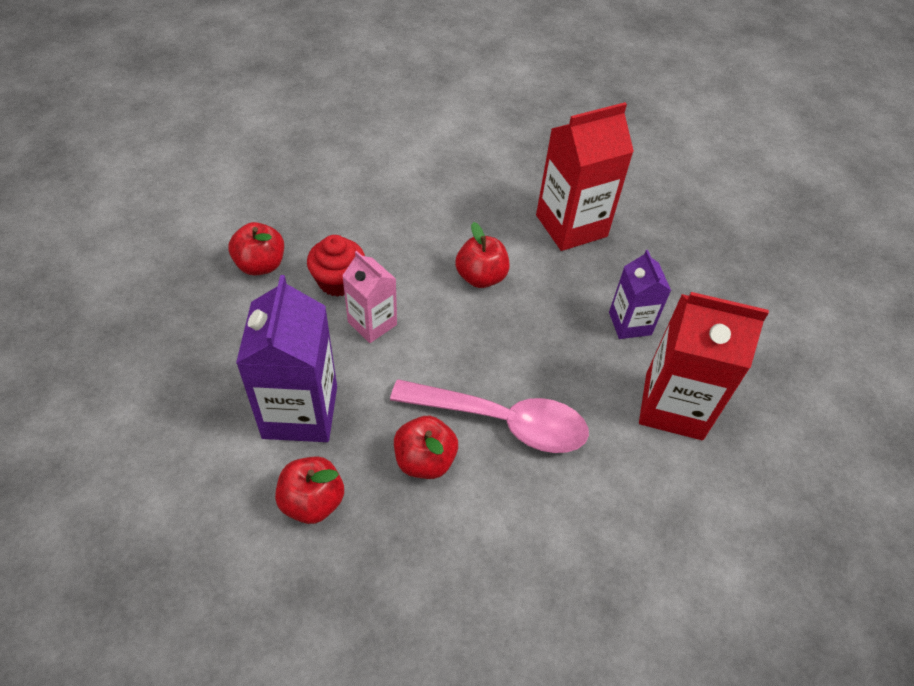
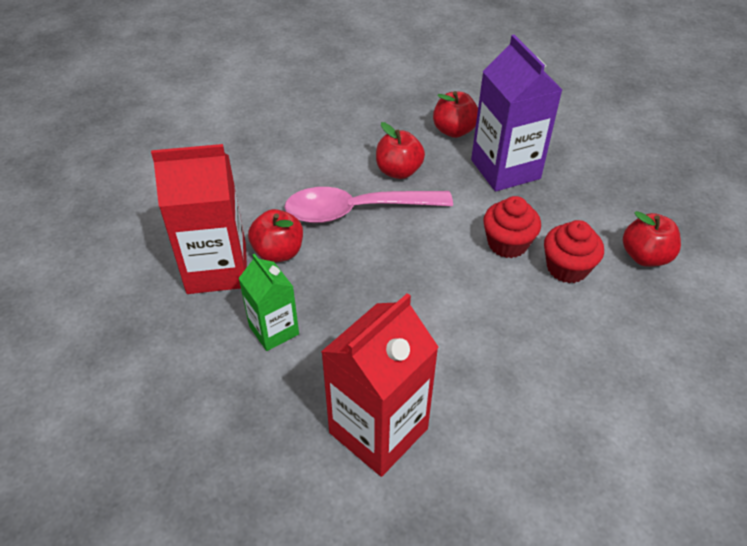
camera: 160 degrees right, 5 degrees down
(372, 323) = (507, 243): pink carton -> red cupcake
(481, 277) = (443, 322): red apple -> red apple (278, 252)
(630, 323) = (274, 330): purple carton -> green carton

